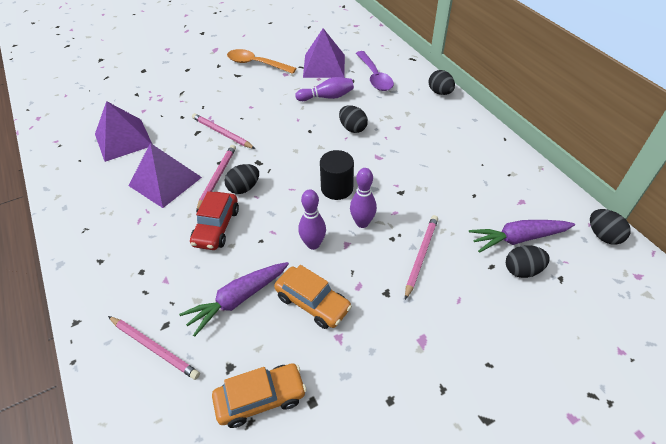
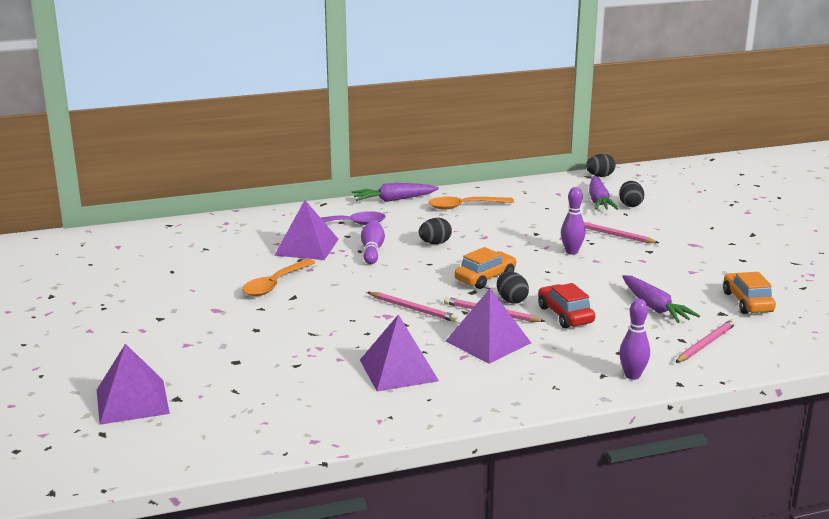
camera: 80 degrees left, 25 degrees down
(99, 46) = (132, 401): none -> purple pyramid
(216, 227) = (565, 315): red car -> red car turned 135 degrees counterclockwise
(222, 133) = (413, 309): pink pencil -> pink pencil turned 105 degrees counterclockwise
(312, 303) = (659, 278): orange car -> orange car (485, 278)
(313, 244) = (594, 273): purple bowling pin -> purple bowling pin (632, 375)
(337, 188) = (524, 258): black cylinder -> none
(440, 92) = (394, 200): black egg -> purple carrot
(446, 136) = (464, 206): none -> orange spoon

